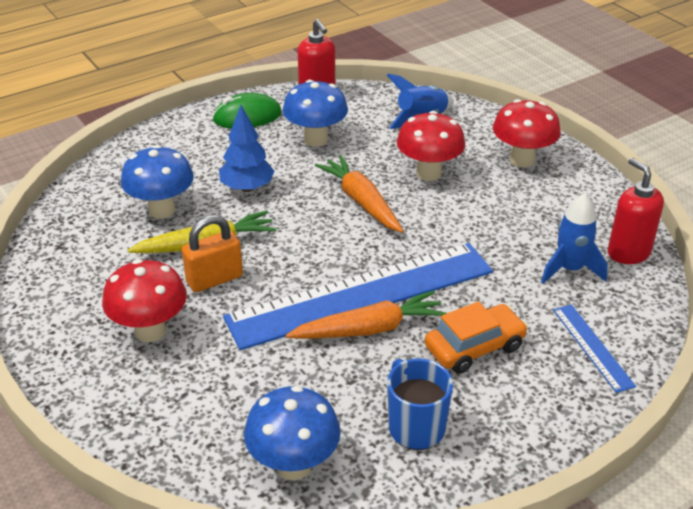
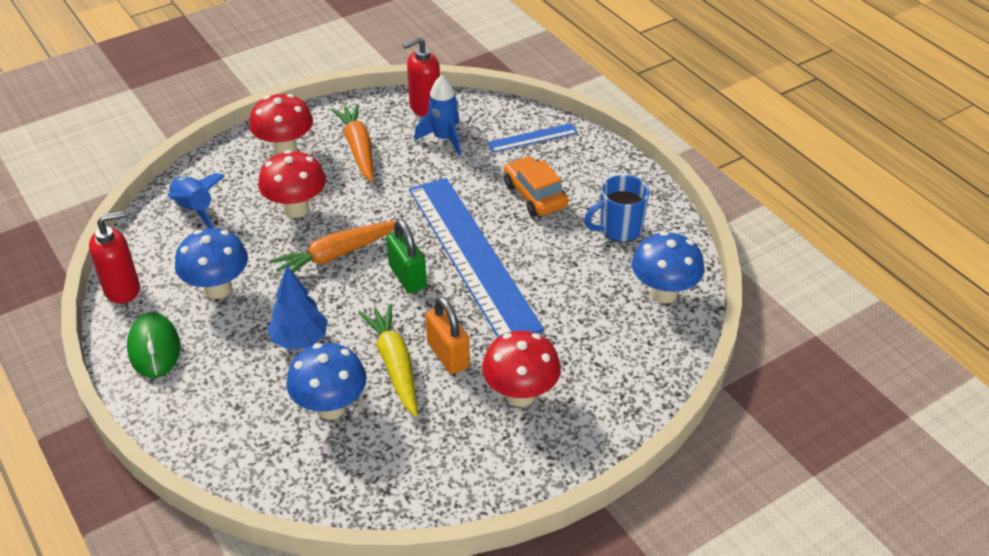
camera: 90 degrees left, 5 degrees up
(330, 249) = (407, 276): none -> green padlock
(369, 329) = (515, 252): orange carrot -> orange carrot (358, 148)

